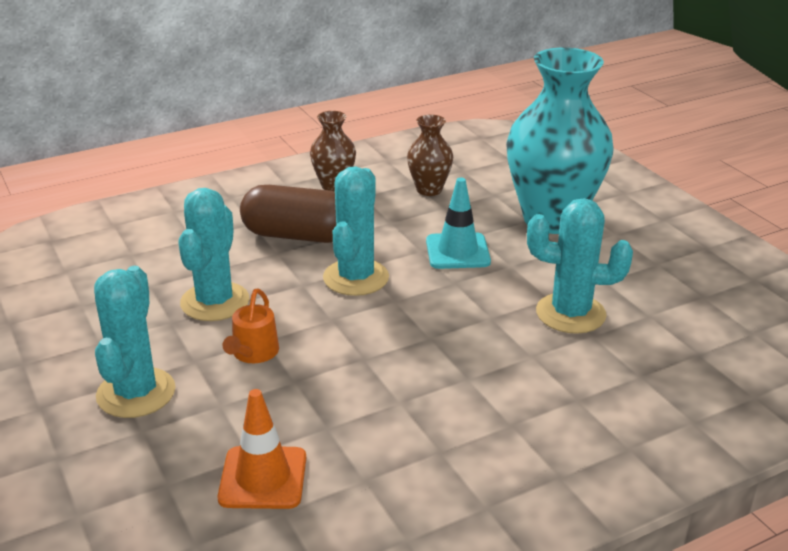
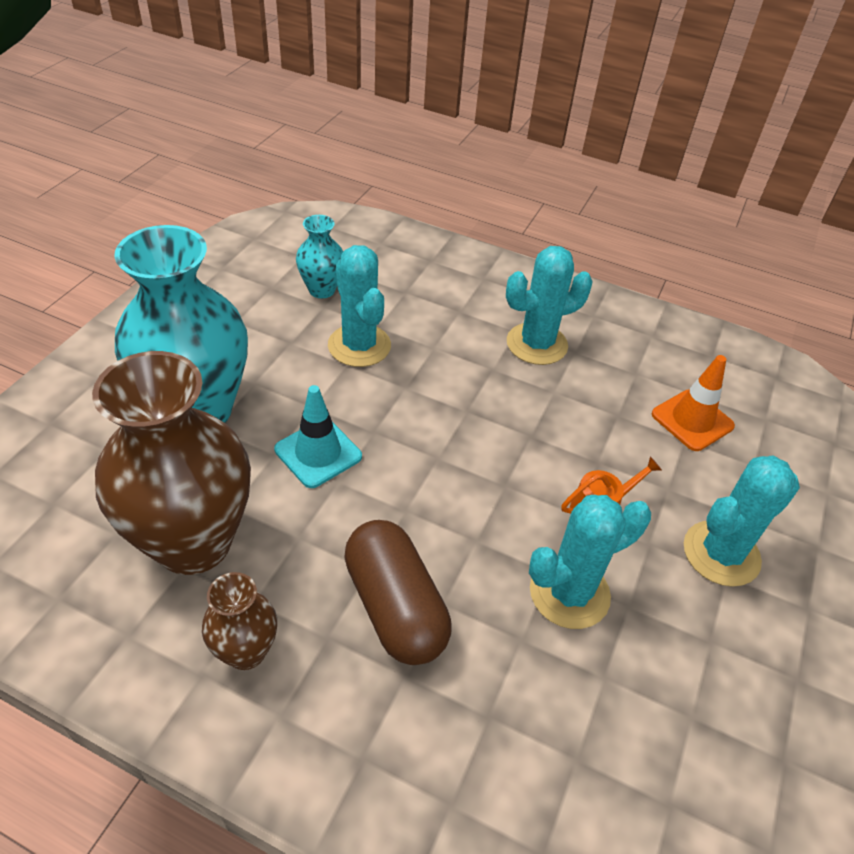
camera: 130 degrees left, 15 degrees up
(356, 278) = (429, 505): turquoise cactus -> turquoise cactus (537, 344)
(429, 189) = (193, 542): brown vase -> brown vase, size x2.11
(679, 323) = (322, 290): none -> turquoise vase

